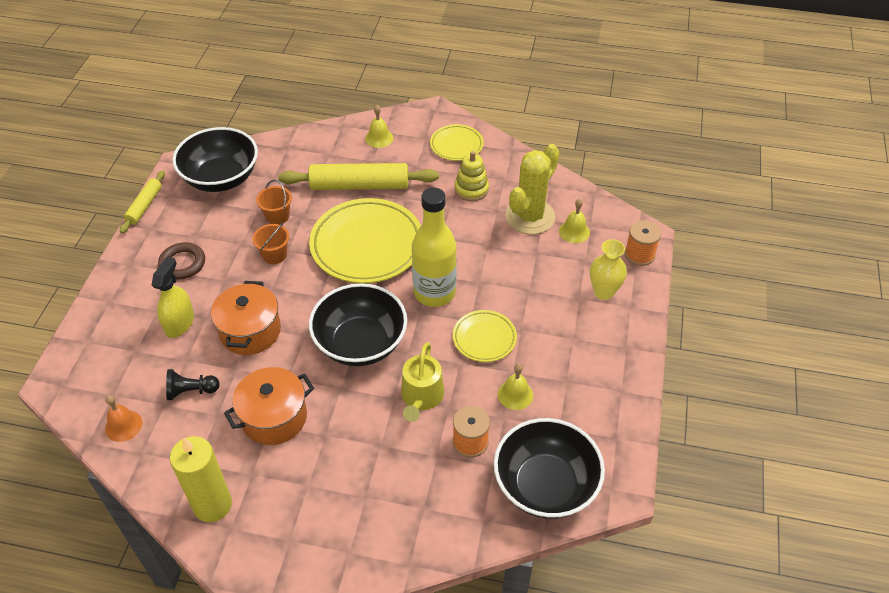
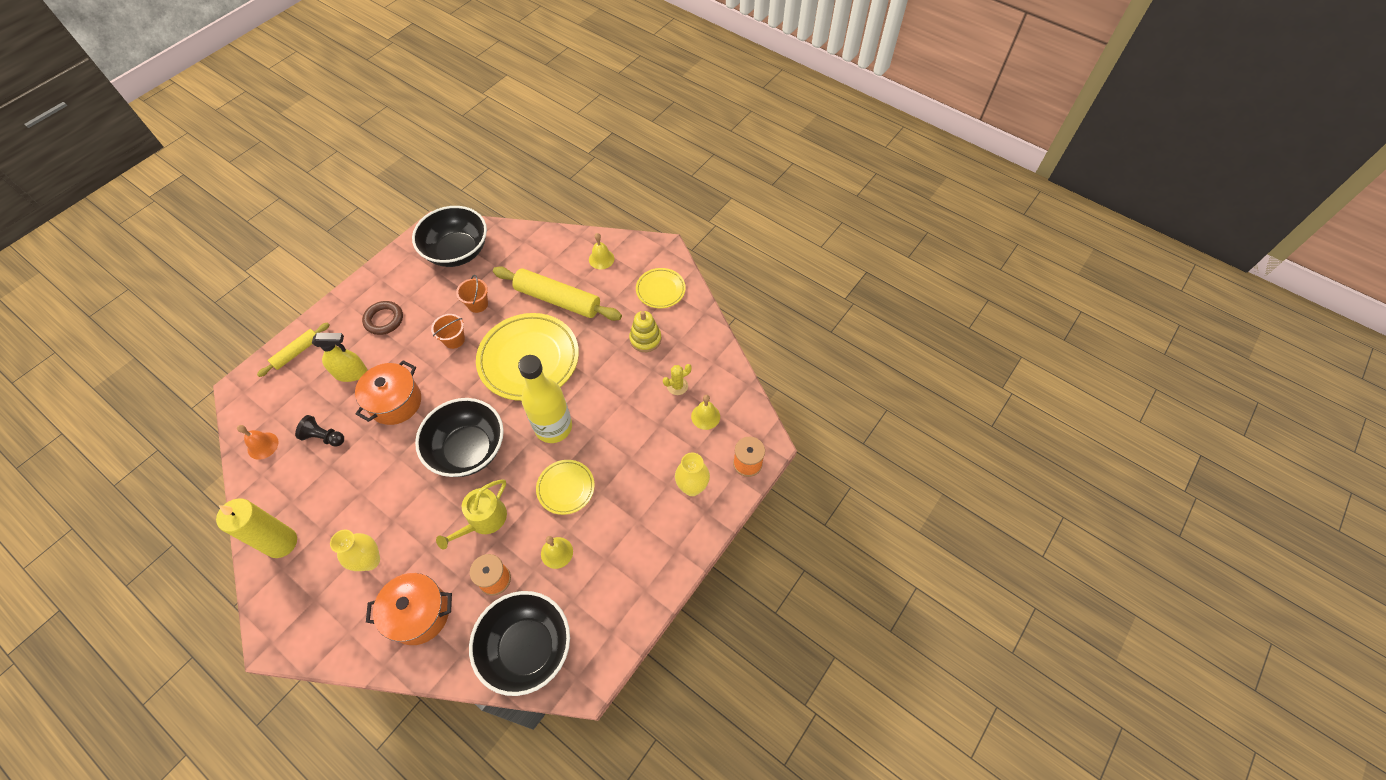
camera: 25 degrees right, 10 degrees up
(144, 206) = (388, 255): yellow rolling pin -> yellow rolling pin (297, 352)
(179, 323) = (351, 373): yellow spray bottle -> yellow spray bottle turned 45 degrees clockwise
(274, 417) = (367, 487): orange pot -> orange pot (419, 614)
(326, 480) = (370, 560): none -> yellow vase
(530, 216) = (677, 386): yellow cactus -> yellow cactus, size x0.46

